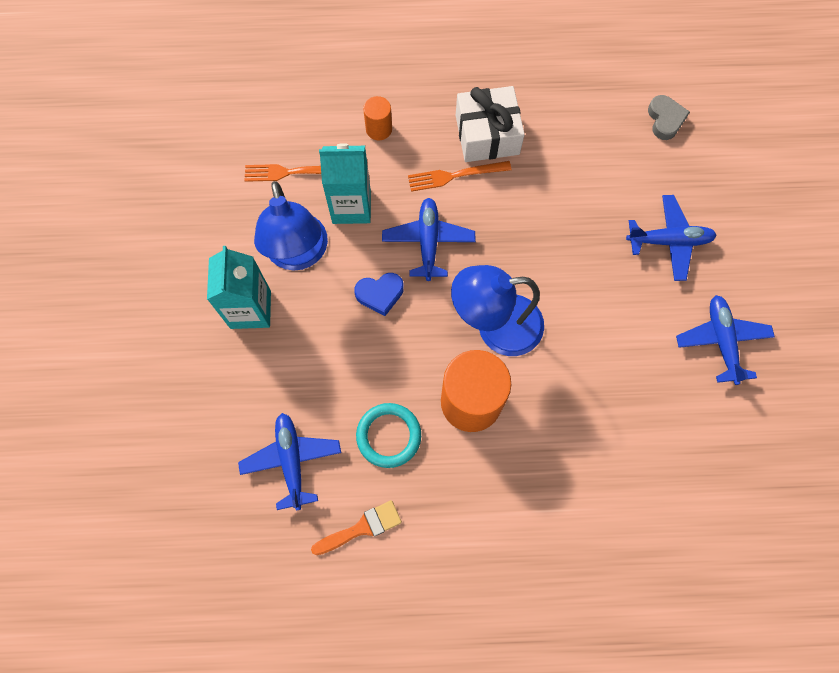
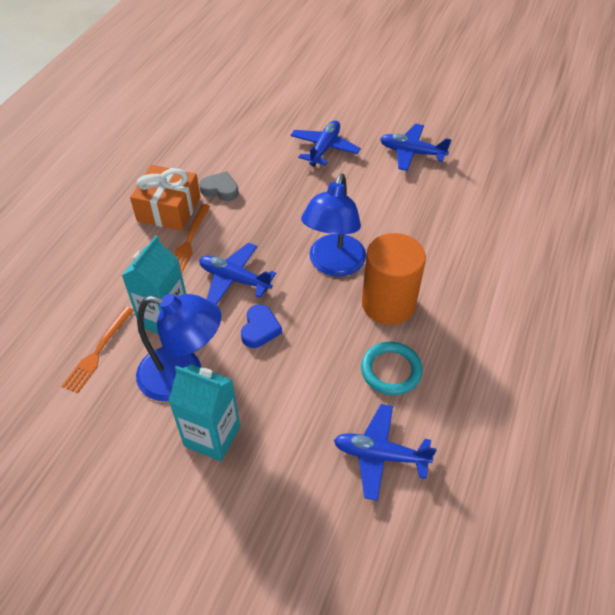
camera: 65 degrees left, 20 degrees down
(362, 528) = (465, 421): orange brush -> none
(379, 129) = (108, 274): orange cylinder -> none
(487, 135) = (169, 209): white gift -> orange gift
(665, 119) = (232, 116): grey heart -> grey heart (220, 189)

